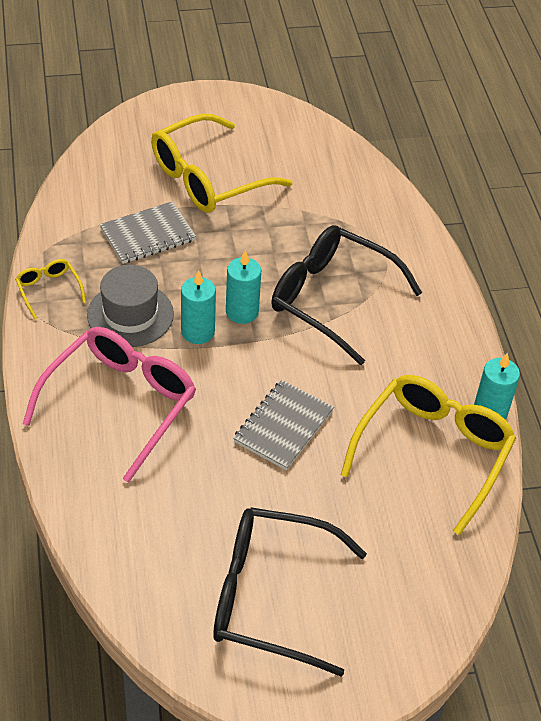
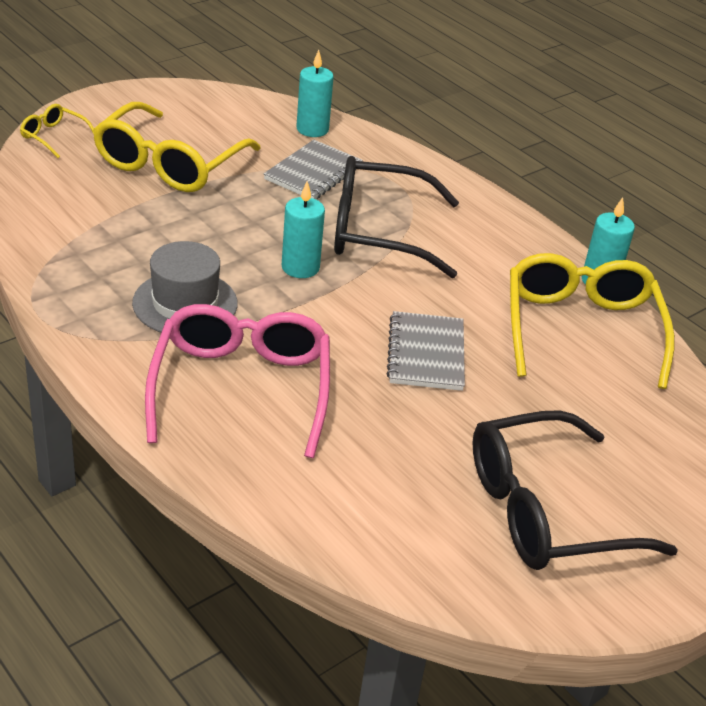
camera: 30 degrees left, 10 degrees down
(48, 290) = (74, 307): yellow glasses -> yellow glasses (54, 136)
(148, 235) = (145, 228): grey notebook -> grey notebook (313, 173)
(198, 332) = (270, 298): turquoise candle -> turquoise candle (312, 129)

